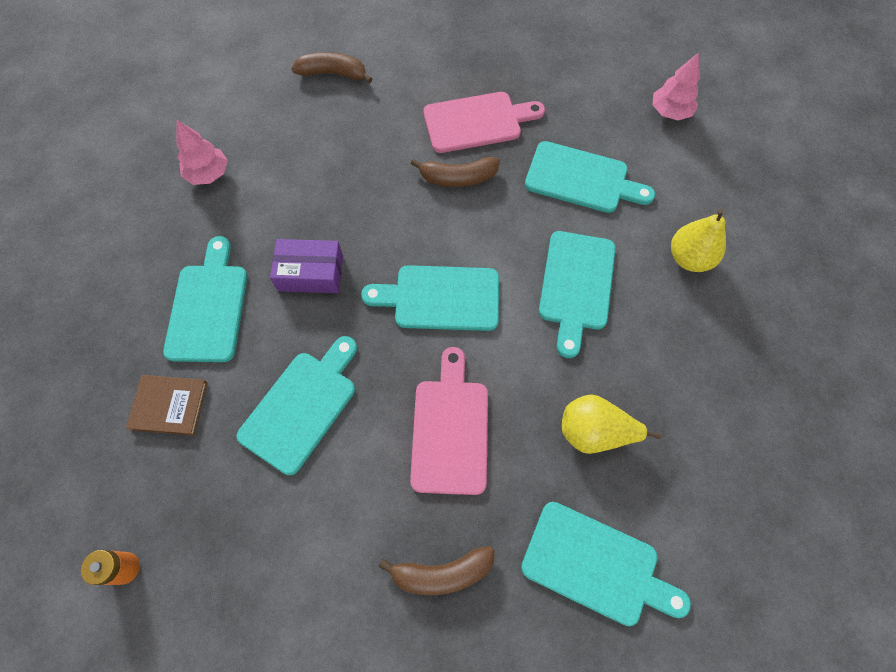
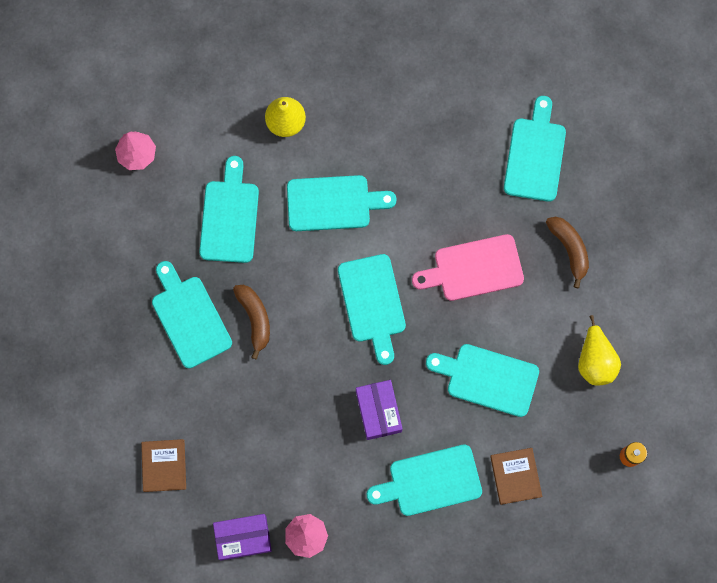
camera: 105 degrees left, 10 degrees up
(234, 121) = (243, 537): none -> purple box
(333, 73) = (164, 466): brown banana -> brown book
(477, 122) = (189, 318): pink cutting board -> turquoise cutting board
(594, 432) = (447, 170): yellow pear -> yellow pear (595, 361)

